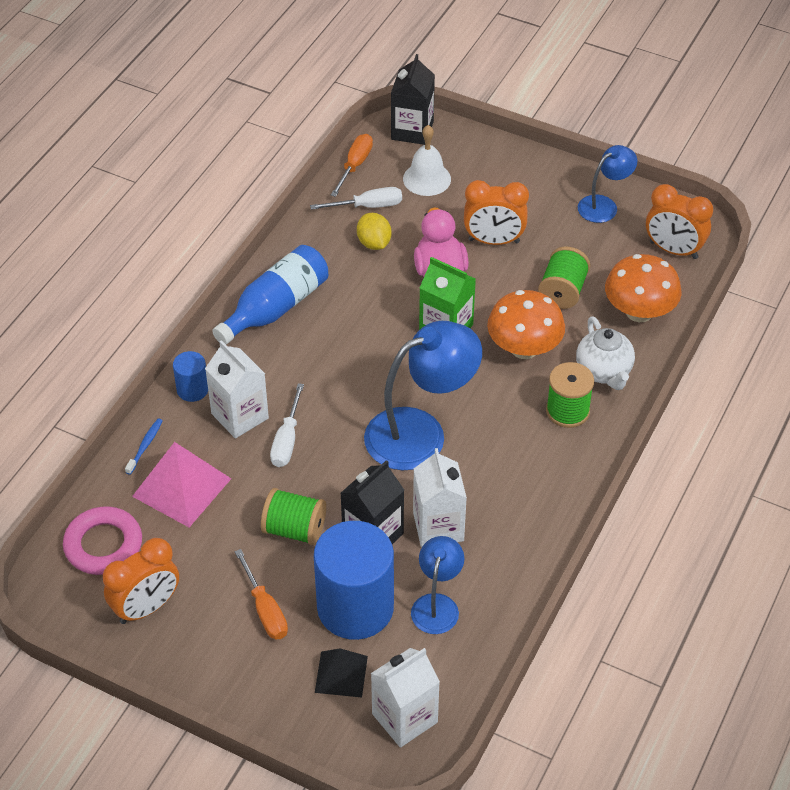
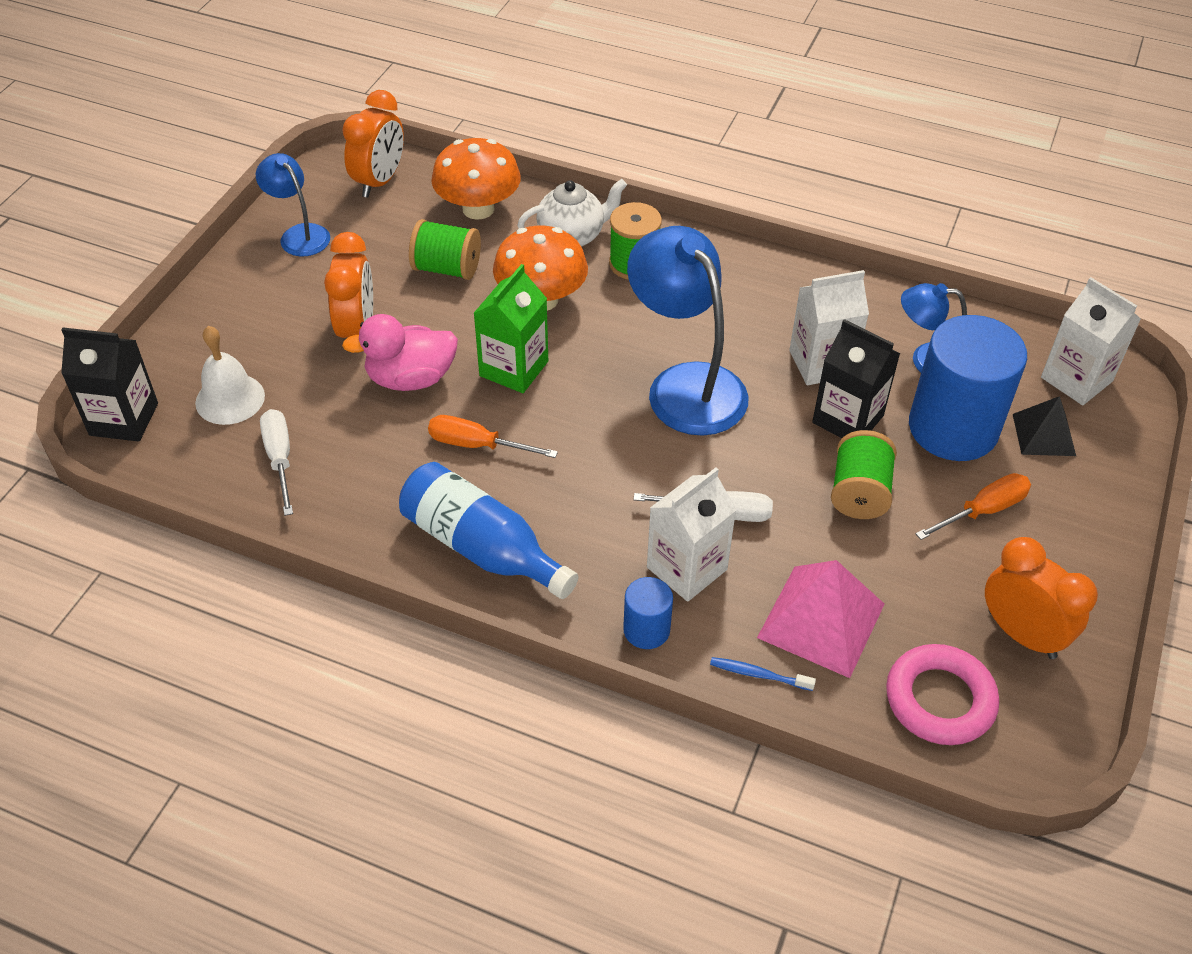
camera: 95 degrees left, 0 degrees up
(355, 165) = (190, 479): orange screwdriver -> orange screwdriver (477, 445)
(374, 243) = (355, 448): yellow lemon -> none

